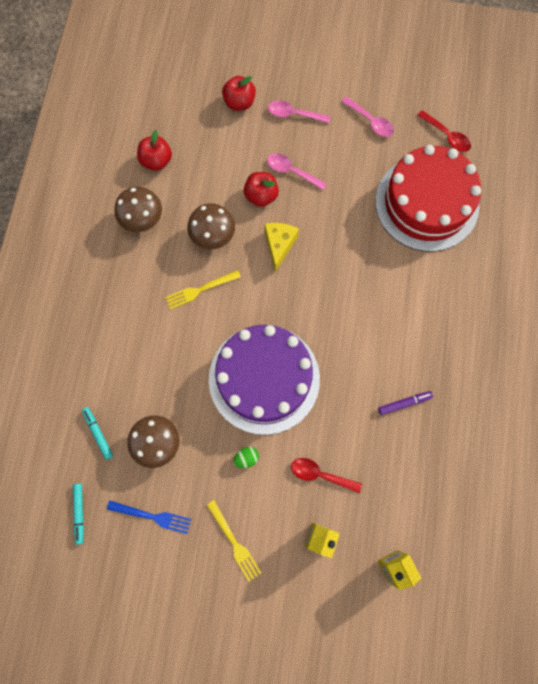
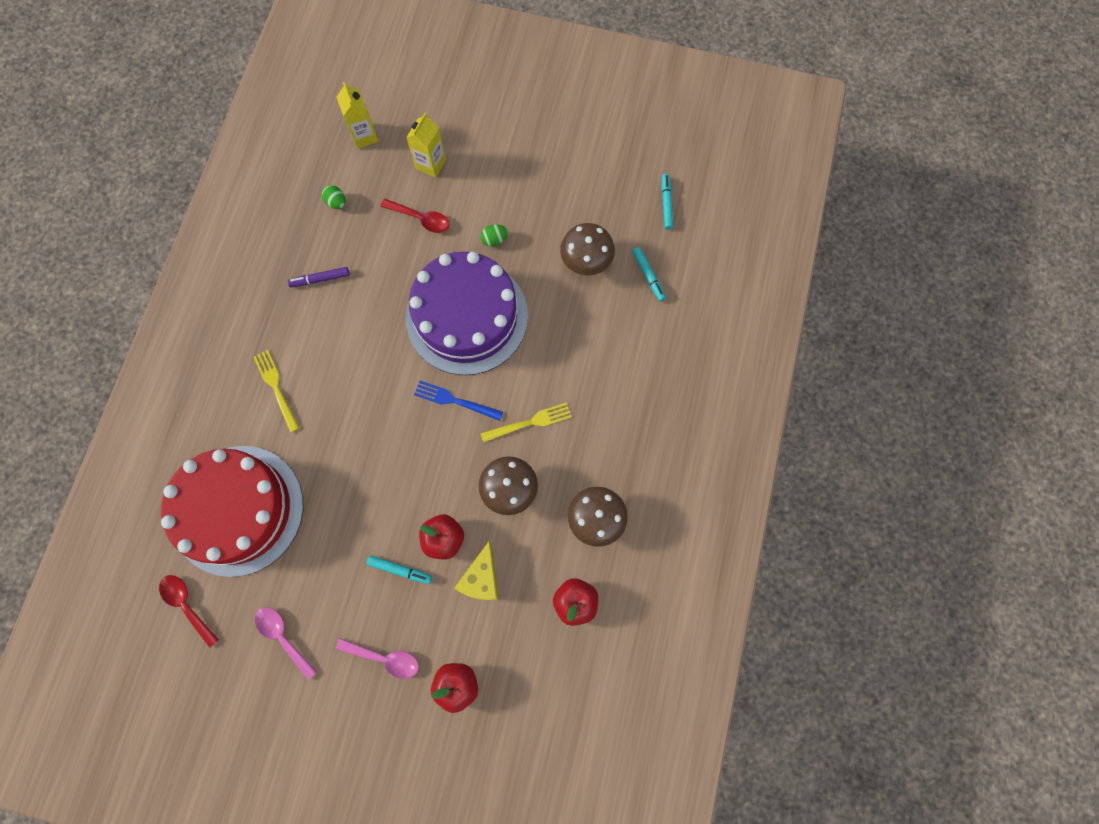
camera: 175 degrees left, 0 degrees up
(152, 516) = (593, 195): blue fork -> blue fork (455, 401)
(234, 542) = (514, 167): yellow fork -> yellow fork (276, 388)
(279, 245) = (430, 470): yellow cheese -> yellow cheese (481, 578)
(292, 171) = (400, 570): pink spoon -> turquoise marker
(405, 485) = (336, 202): none -> green egg

